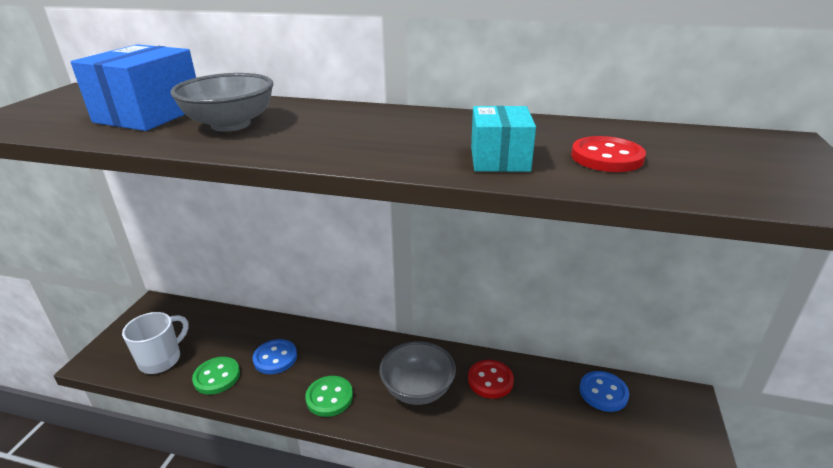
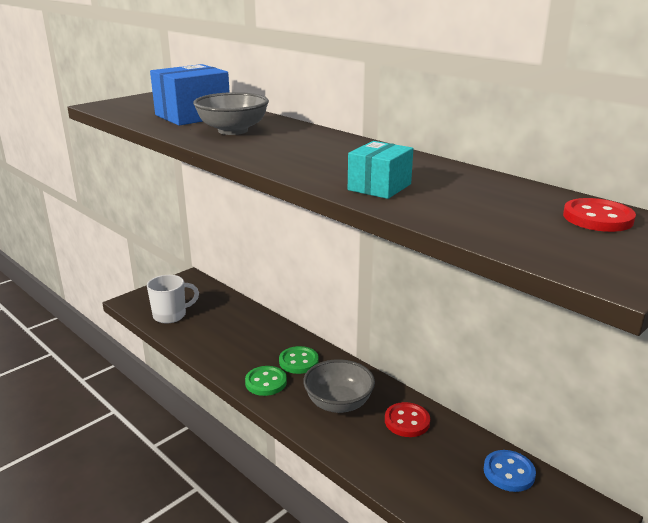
camera: 30 degrees right, 5 degrees down
(217, 377) = (198, 339): green button -> green button (298, 361)
(275, 358) = (247, 342): blue button -> none
(606, 157) = (467, 203): red button -> red button (597, 218)

